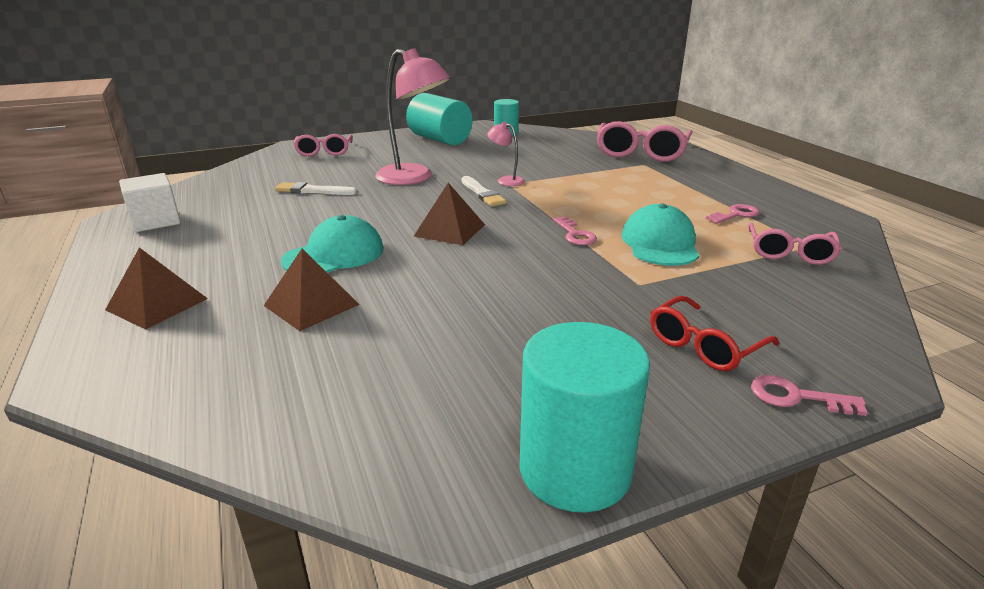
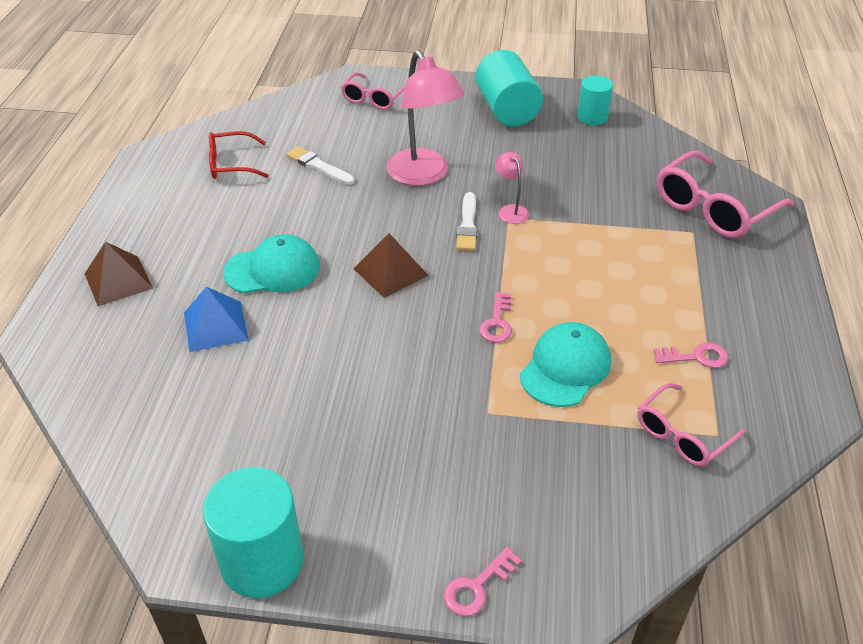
camera: 30 degrees right, 15 degrees up
(156, 221) = (170, 170): white cube -> none
(311, 305) = (215, 326): brown pyramid -> blue pyramid
(704, 345) = (464, 505): red glasses -> red glasses (231, 164)
(796, 397) = (477, 587): pink key -> pink key turned 90 degrees counterclockwise

